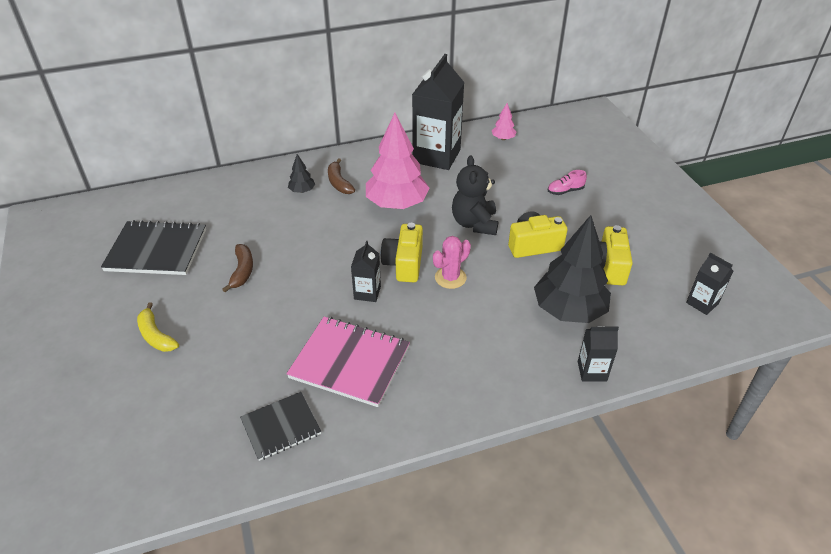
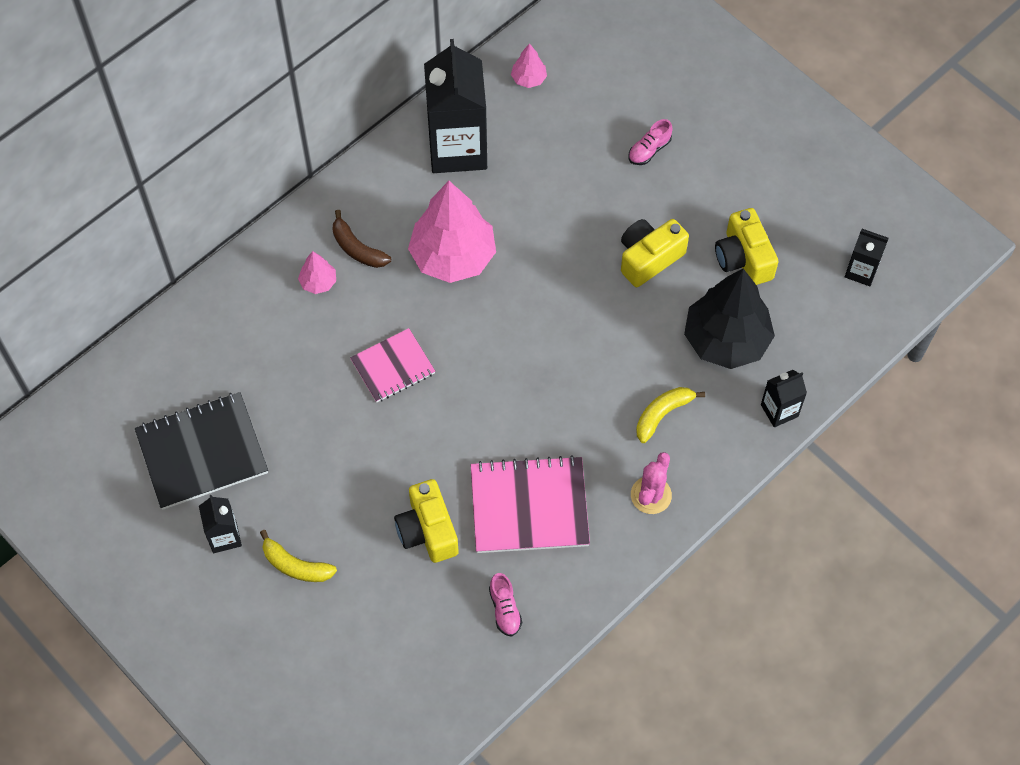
camera: 25 degrees left, 20 degrees up
(242, 271) = (330, 439): brown banana -> none
(281, 427) = (505, 609): black notebook -> pink shoe
(302, 191) = (318, 282): black tree -> pink tree
(314, 246) = (393, 367): none -> pink notebook
(367, 293) = (495, 408): black carton -> black carton (224, 536)
(404, 264) = (514, 349): yellow camera -> yellow camera (427, 531)
(450, 278) = (577, 347): pink cactus -> pink cactus (651, 495)
(474, 223) = (564, 251): black teddy bear -> none
(492, 340) = (662, 414): none -> yellow banana

